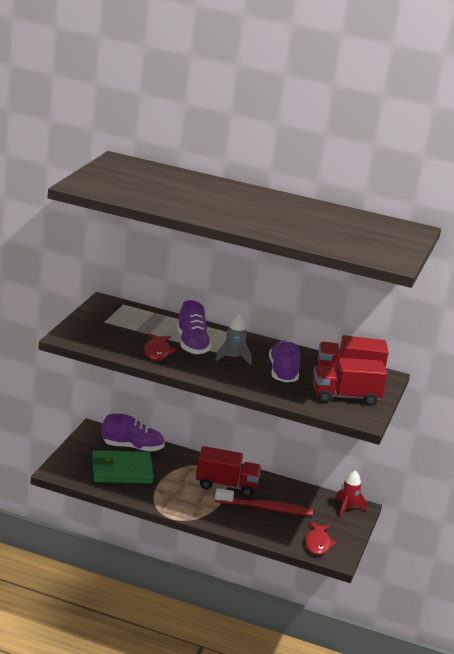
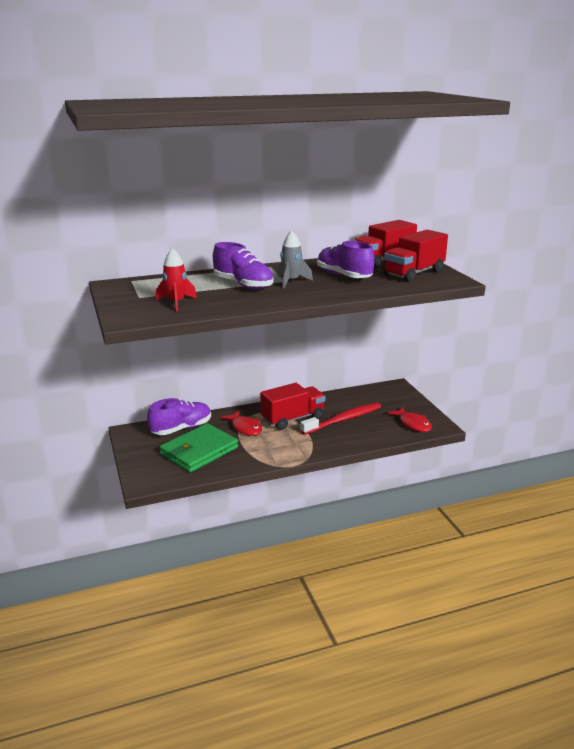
camera: 35 degrees left, 0 degrees up
(157, 352) = (227, 299): red fish -> red fish (245, 428)
(347, 509) = (390, 391): red rocket -> red rocket (176, 303)

